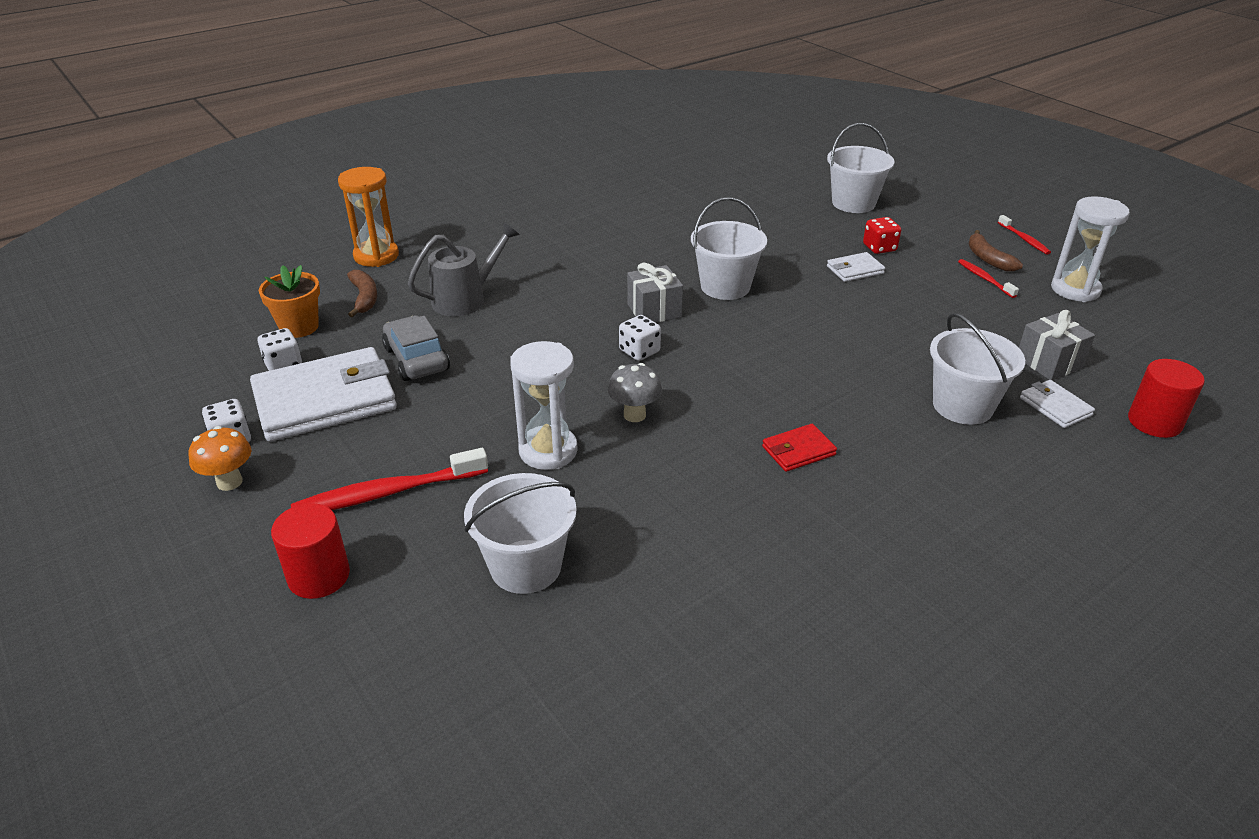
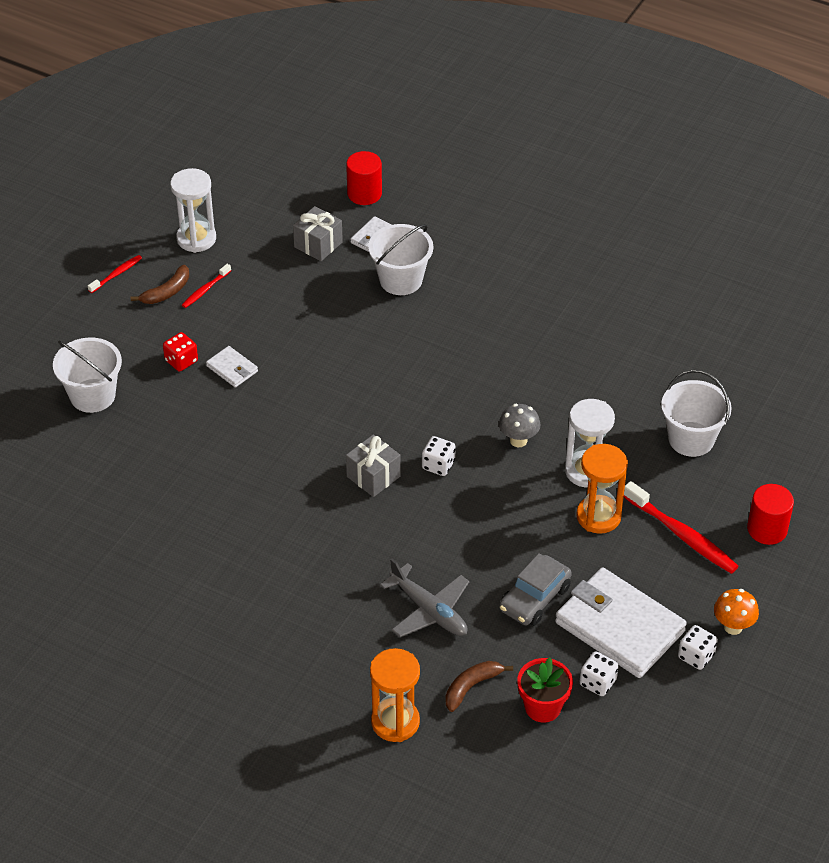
camera: 115 degrees left, 10 degrees up
(299, 327) = (542, 707): orange flower pot -> red flower pot
(466, 299) = (429, 611): grey watering can -> grey plane
(475, 436) = (598, 516): none -> orange hourglass
(725, 287) = (308, 443): white bucket -> none
(798, 451) = (502, 348): red wallet -> none

